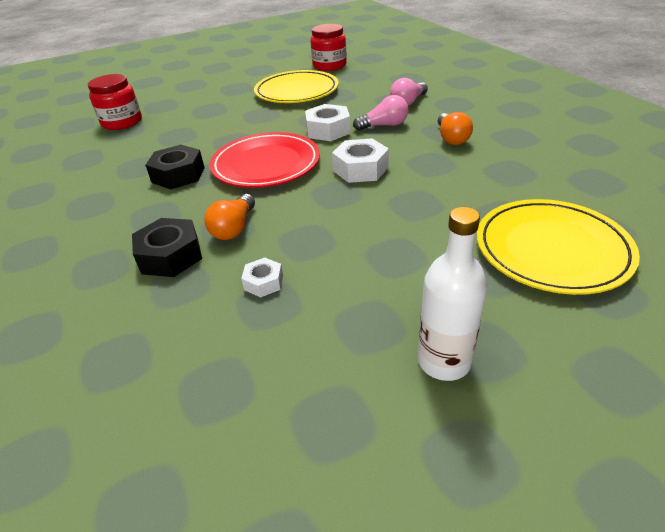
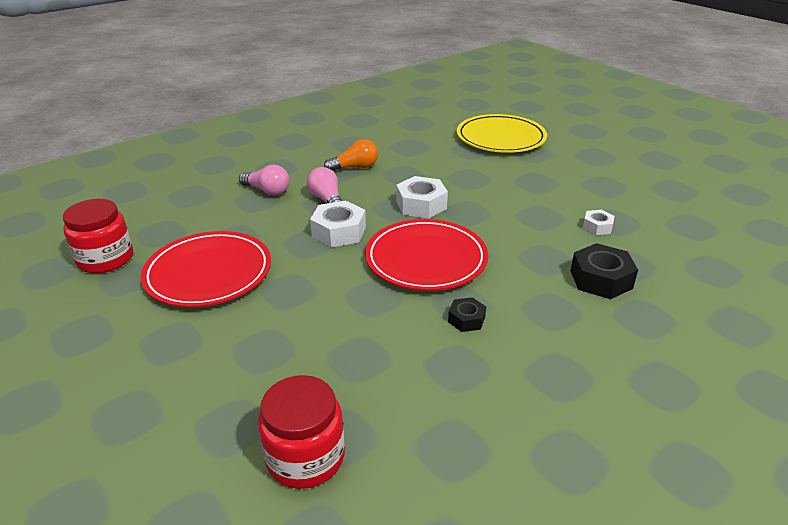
camera: 105 degrees left, 5 degrees down
(178, 175) = (466, 319): black nut -> black nut, size x0.57
(234, 228) = (543, 254): orange light bulb -> none
(297, 91) = (208, 273): yellow plate -> red plate
(444, 361) = (612, 165): white bottle -> none

